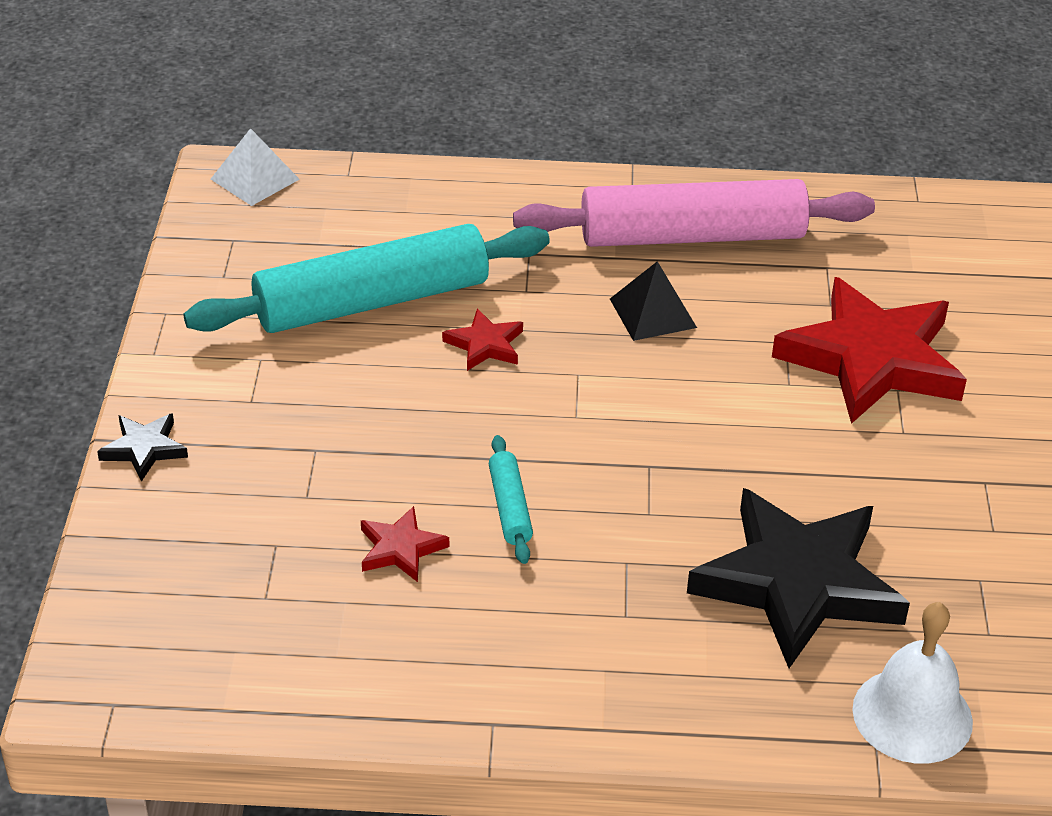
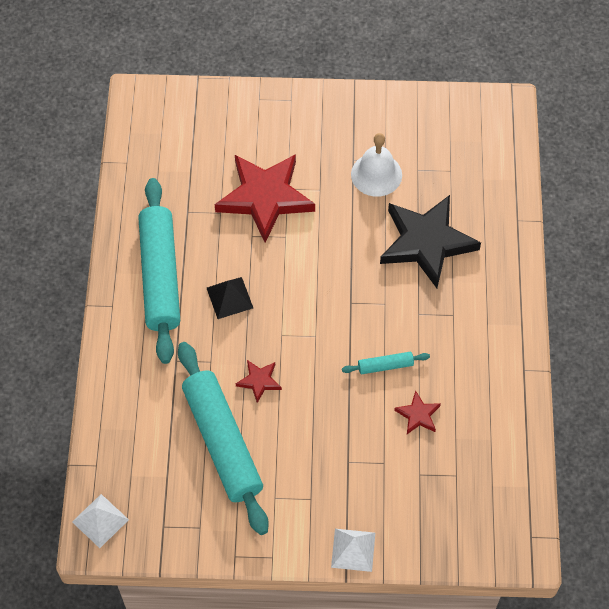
camera: 90 degrees left, 20 degrees up
(144, 449) = (353, 550): black star -> white pyramid
(692, 236) = (160, 276): pink rolling pin -> turquoise rolling pin
(912, 715) = (500, 205): white bell -> white bell (376, 174)

